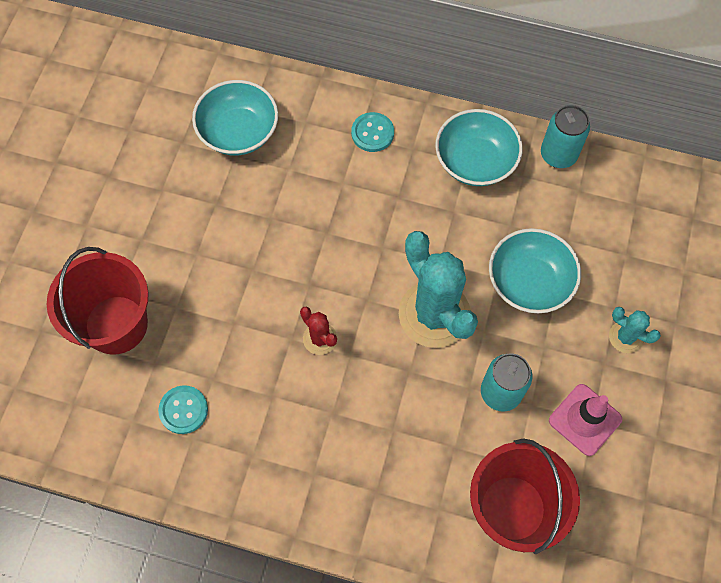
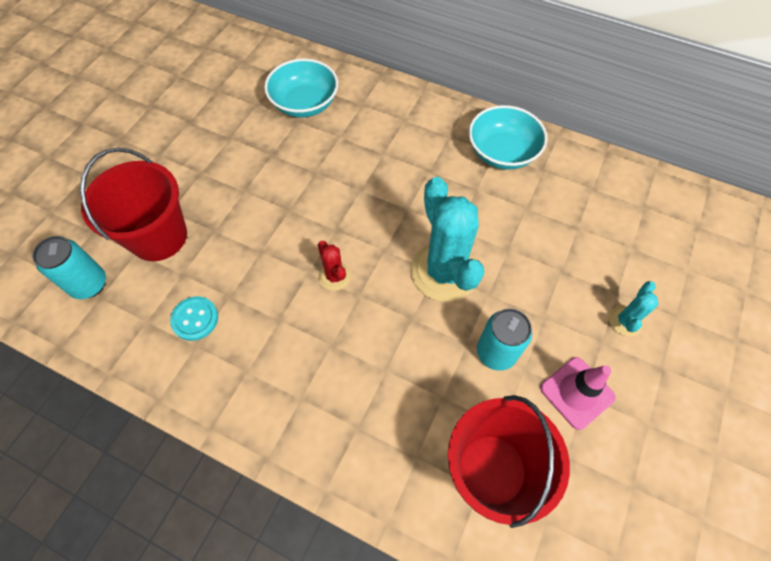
camera: 10 degrees right, 5 degrees down
(372, 133) = (416, 119): turquoise button -> none
(529, 282) = (537, 258): turquoise bowl -> none
(558, 155) = (577, 157): turquoise can -> turquoise can (89, 284)
(625, 337) = (625, 321): turquoise cactus -> turquoise cactus turned 75 degrees clockwise

